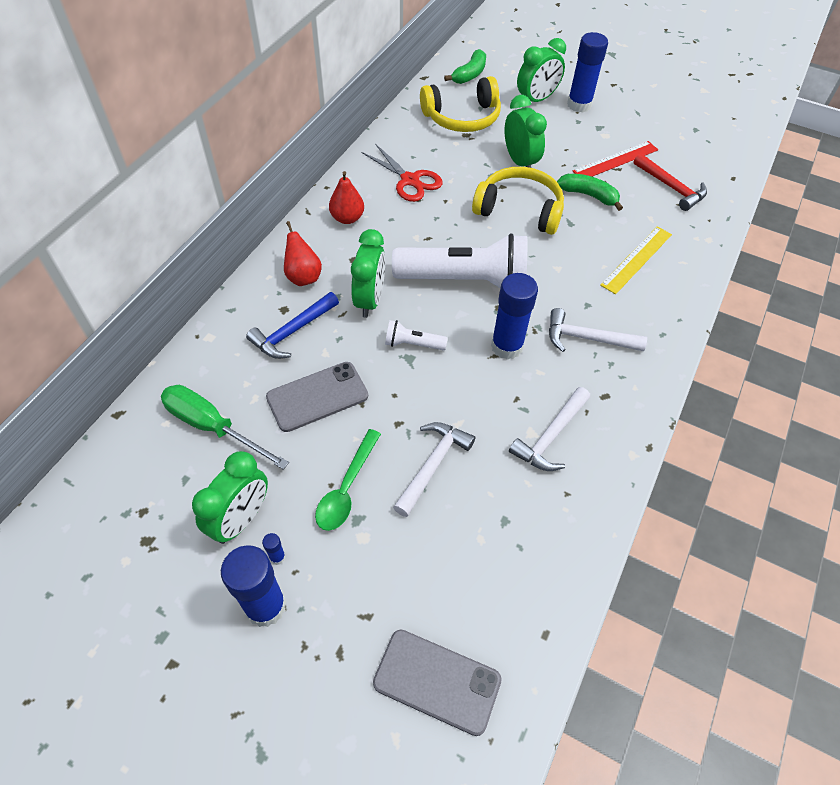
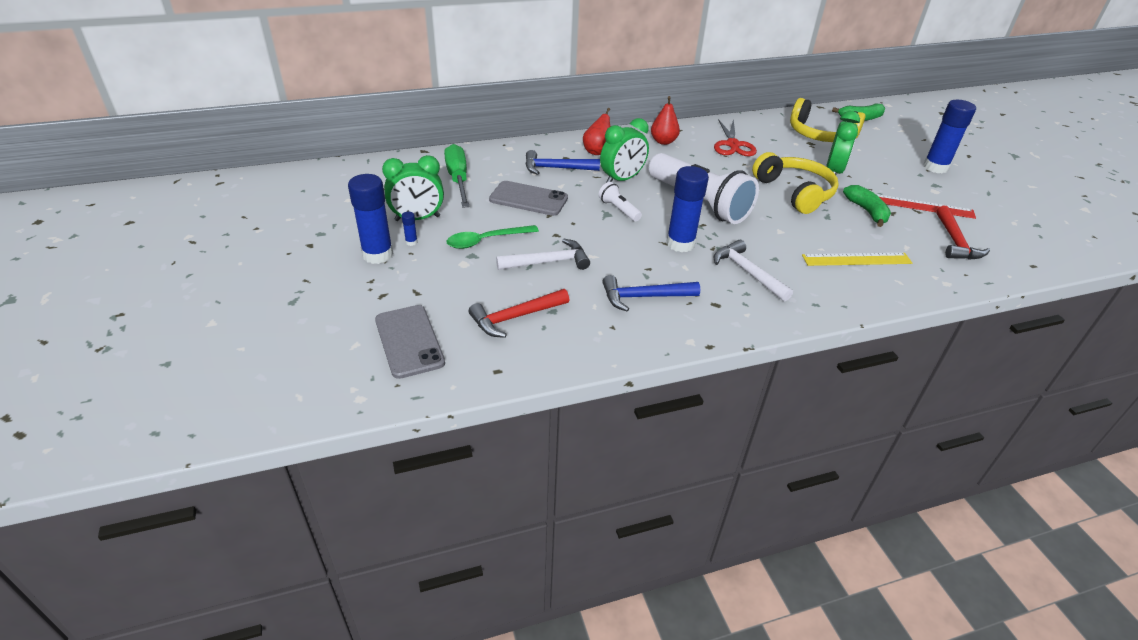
camera: 45 degrees right, 15 degrees down
(486, 559) = (515, 317): none -> red hammer
(536, 100) = (899, 150): green clock -> none
(550, 436) = (644, 297): white hammer -> blue hammer

